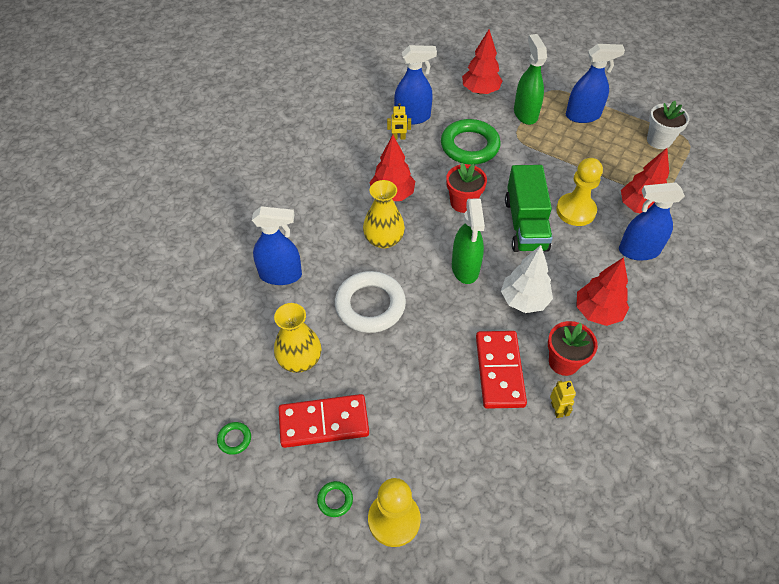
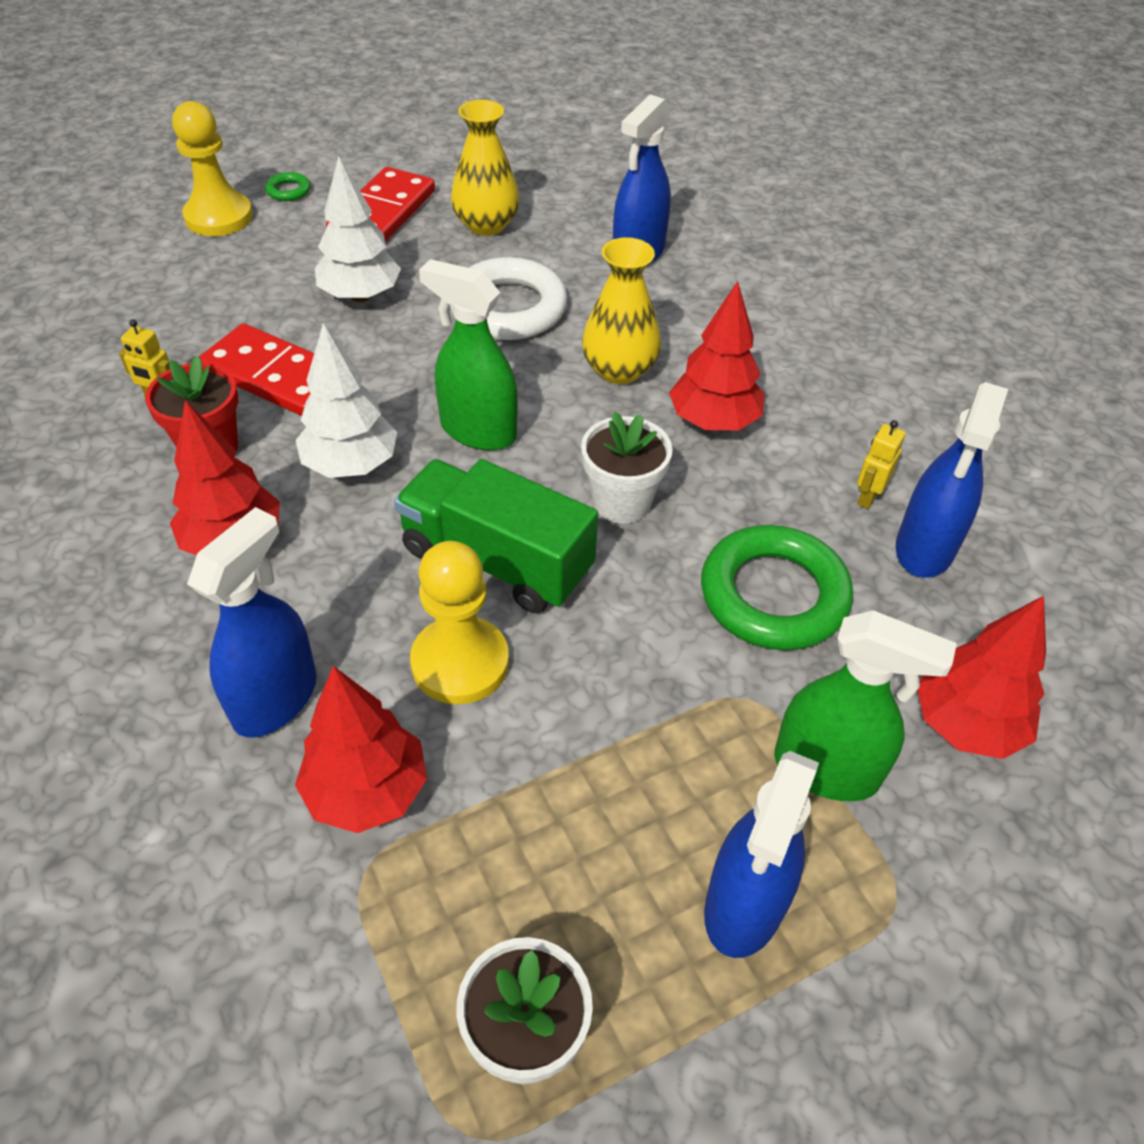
camera: 120 degrees right, 5 degrees down
(234, 439) = (434, 155): green ring -> none
(410, 378) = (361, 296): none -> white tree
(463, 203) = (622, 502): red flower pot -> white flower pot

